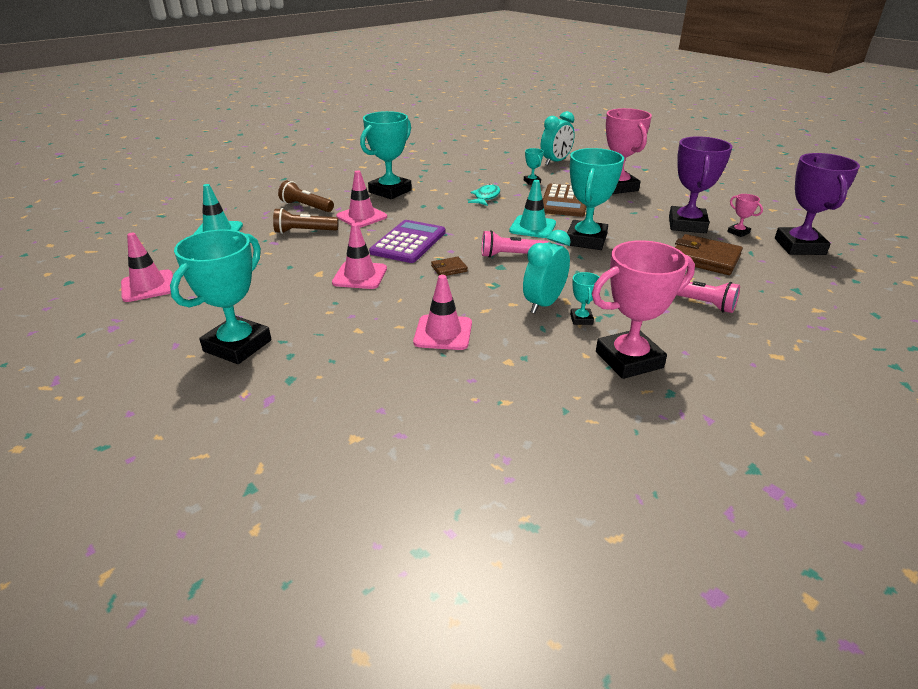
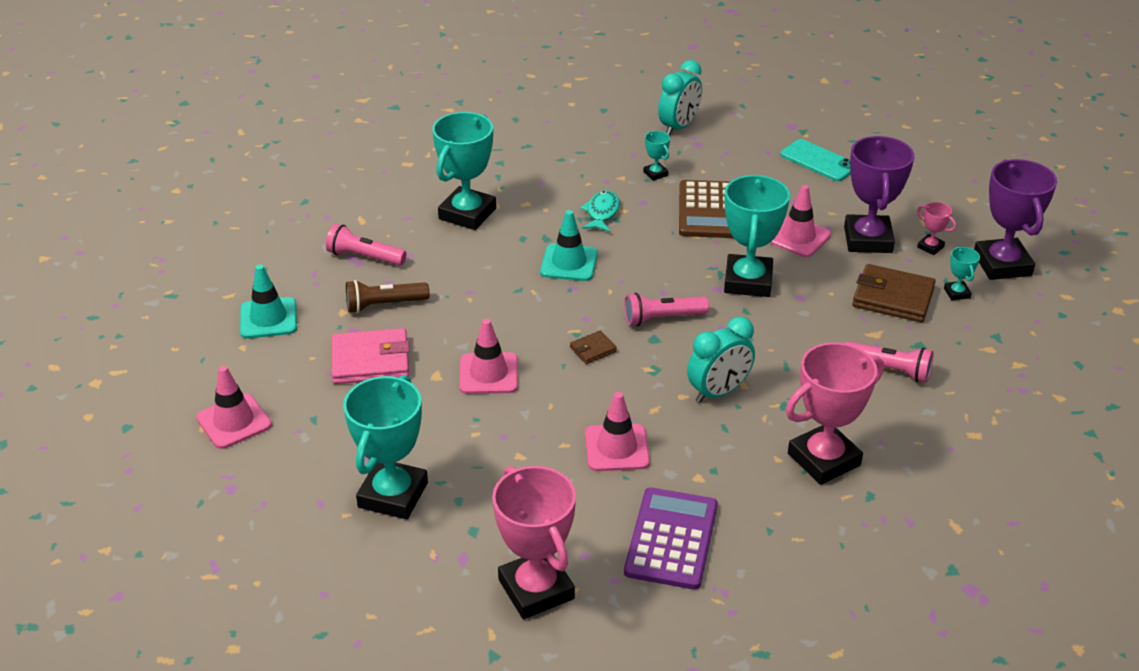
camera: 10 degrees left, 5 degrees up
(275, 260) = (370, 360): none -> pink wallet
(306, 207) = (364, 257): brown flashlight -> pink flashlight
(361, 217) = (448, 269): pink traffic cone -> pink traffic cone (798, 237)
(408, 242) = (528, 310): purple calculator -> purple calculator (671, 539)
(532, 227) = (677, 265): turquoise traffic cone -> turquoise traffic cone (569, 263)
(544, 304) = (718, 392): turquoise clock -> turquoise clock turned 150 degrees counterclockwise
(581, 319) = (764, 410): turquoise trophy -> turquoise trophy (957, 293)
(617, 187) = (772, 174): pink trophy -> pink trophy (536, 589)
(653, 183) = (818, 161): none -> turquoise phone

